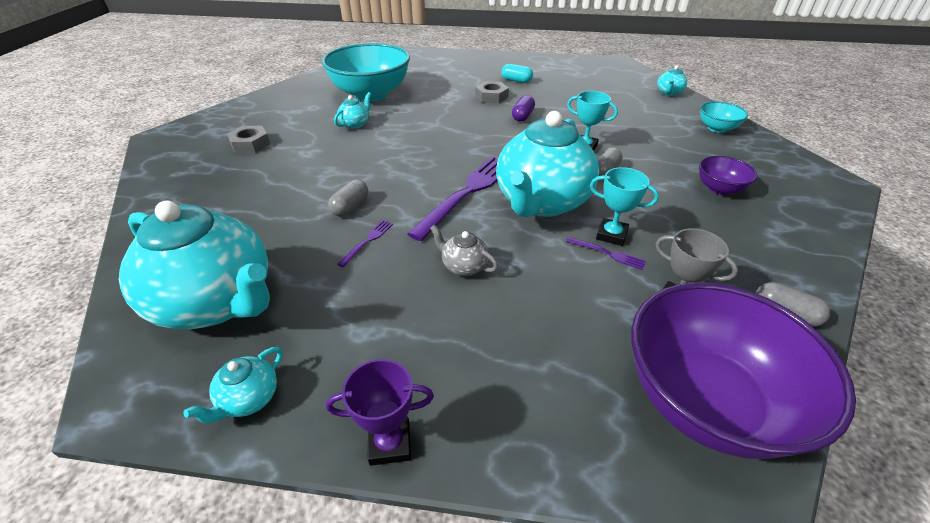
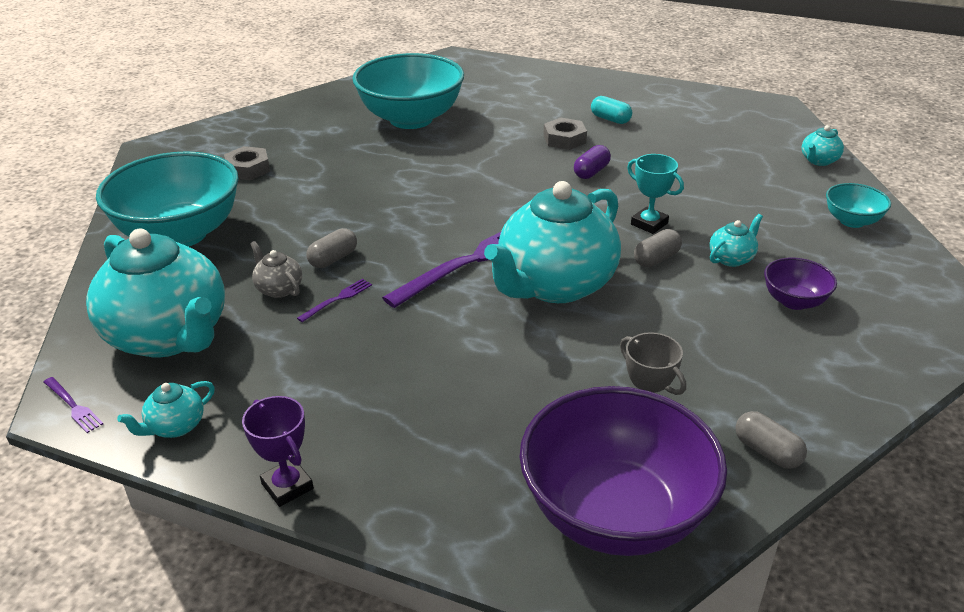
camera: 15 degrees right, 5 degrees down
(203, 204) = (180, 234): none -> turquoise bowl
(355, 124) = (376, 158): turquoise teapot -> turquoise teapot (731, 258)
(390, 443) = (287, 486): purple trophy -> purple trophy turned 45 degrees clockwise
(463, 266) = (429, 342): grey teapot -> grey teapot (278, 289)
(608, 253) = (600, 355): purple fork -> purple fork (73, 406)
(611, 235) = (617, 335): turquoise trophy -> none

